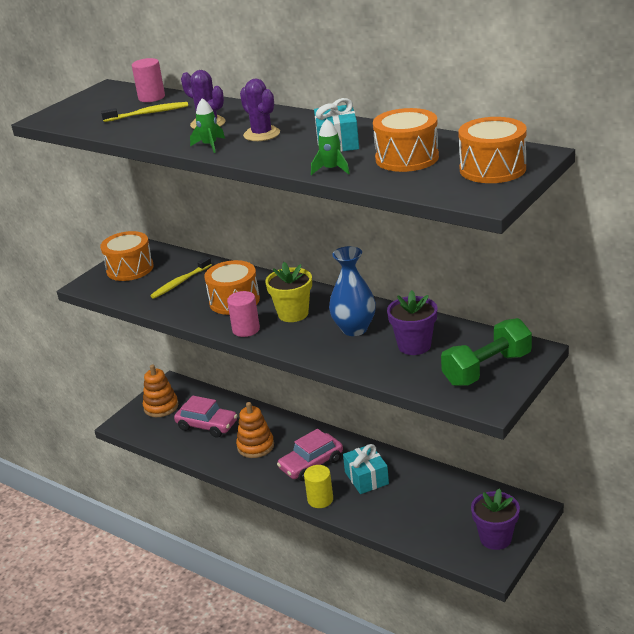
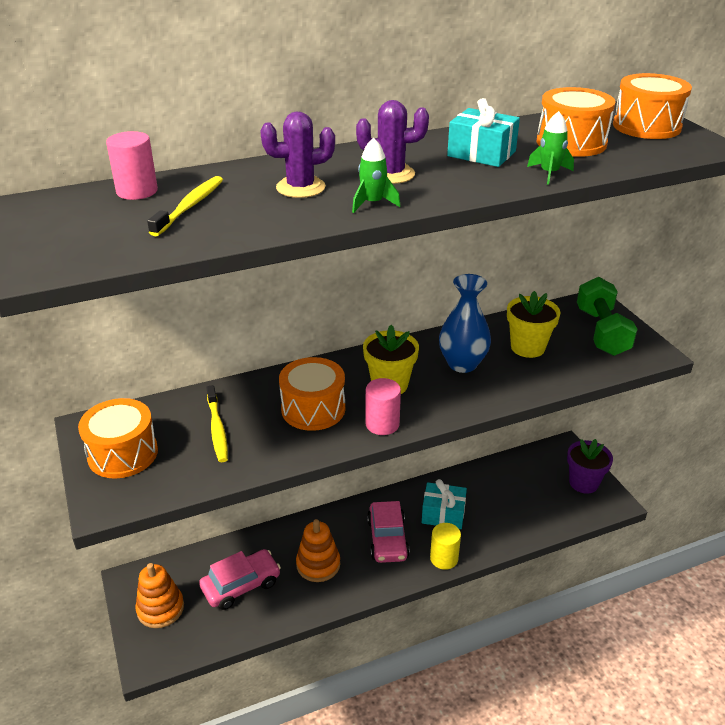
camera: 60 degrees left, 5 degrees up
(414, 345) = (527, 347): purple flower pot -> yellow flower pot

